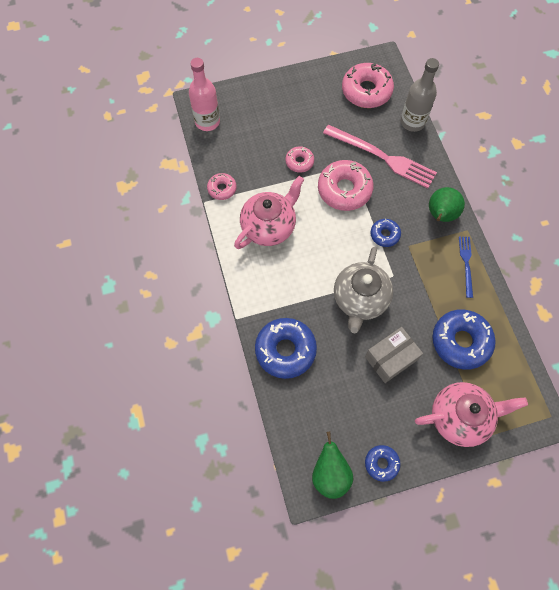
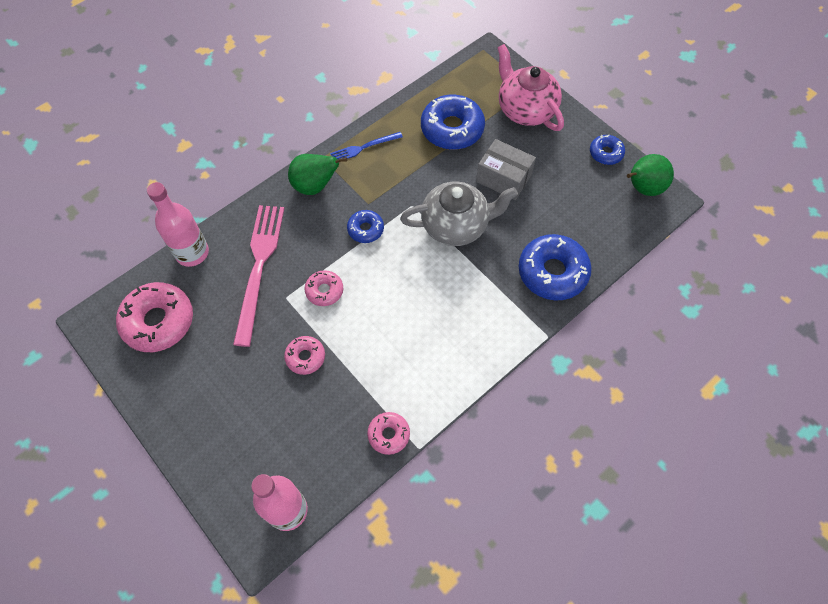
camera: 115 degrees left, 5 degrees down
(269, 226) = (415, 353): pink teapot -> none
(344, 190) = (324, 291): pink donut -> pink donut, size x0.53
(412, 122) = (192, 253): grey bottle -> pink bottle

